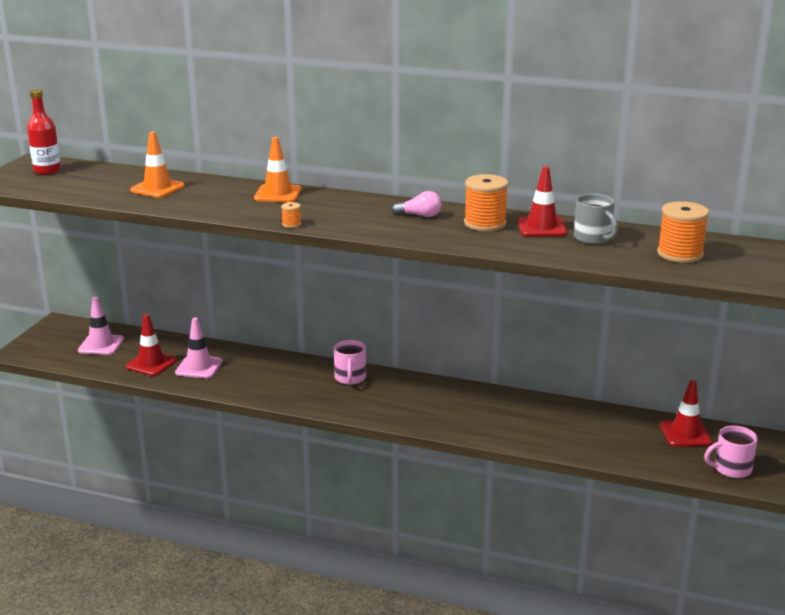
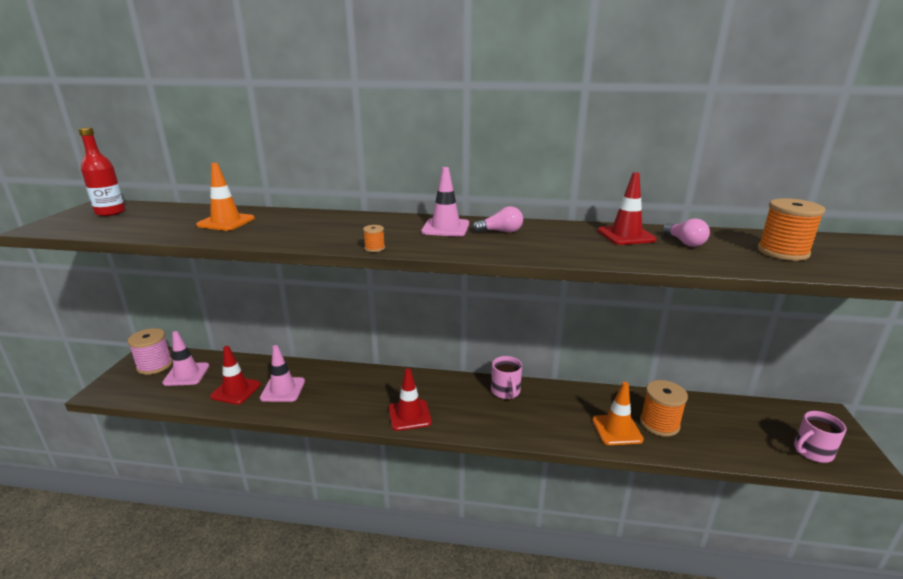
camera: 10 degrees left, 0 degrees up
(68, 334) = (155, 365): none -> pink spool
(278, 194) = (351, 220): orange traffic cone -> orange traffic cone (617, 430)
(350, 378) = (427, 387): pink mug -> pink mug (506, 391)
(367, 208) = (445, 228): none -> pink traffic cone
(485, 223) = (569, 235): orange spool -> orange spool (659, 424)
(593, 238) = (684, 242): grey mug -> pink light bulb
(685, 434) = (745, 415): red traffic cone -> red traffic cone (409, 415)

